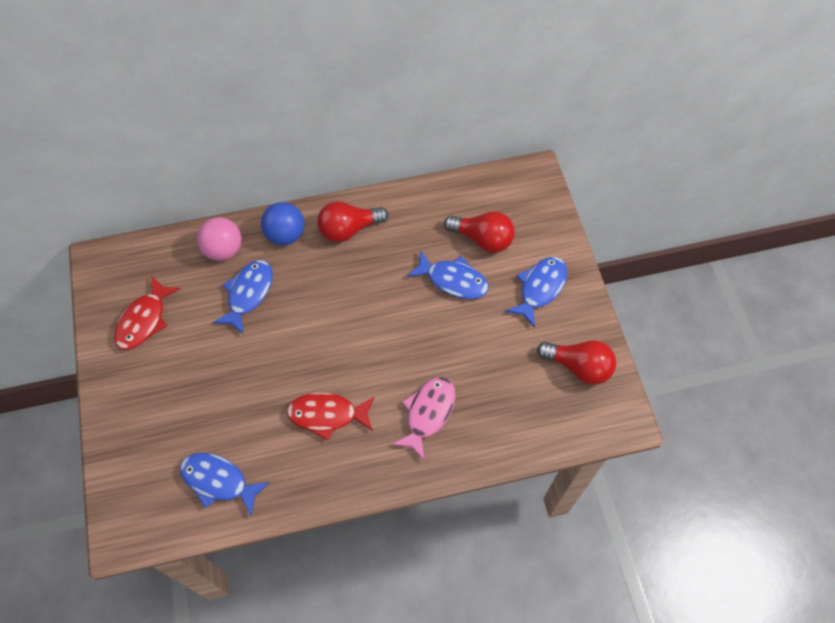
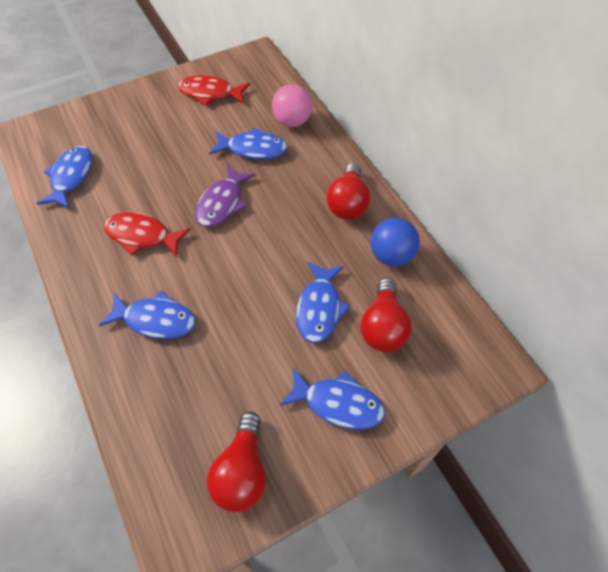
camera: 75 degrees right, 5 degrees down
(285, 235) = (323, 158): blue ball -> blue ball (391, 255)
(310, 335) = (222, 203): none -> purple fish
(327, 415) = (142, 236): red fish -> red fish turned 60 degrees counterclockwise
(348, 229) = (348, 203): red light bulb -> red light bulb turned 135 degrees counterclockwise
(428, 413) = (155, 320): pink fish -> blue fish

